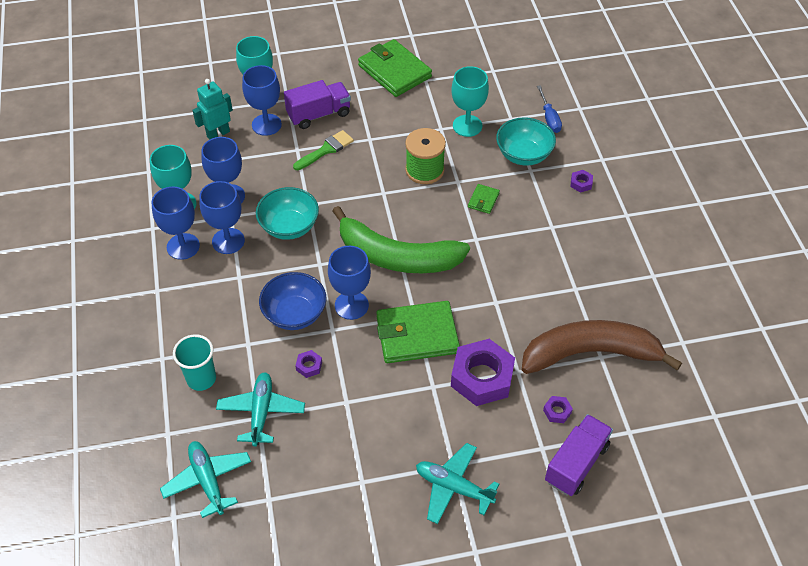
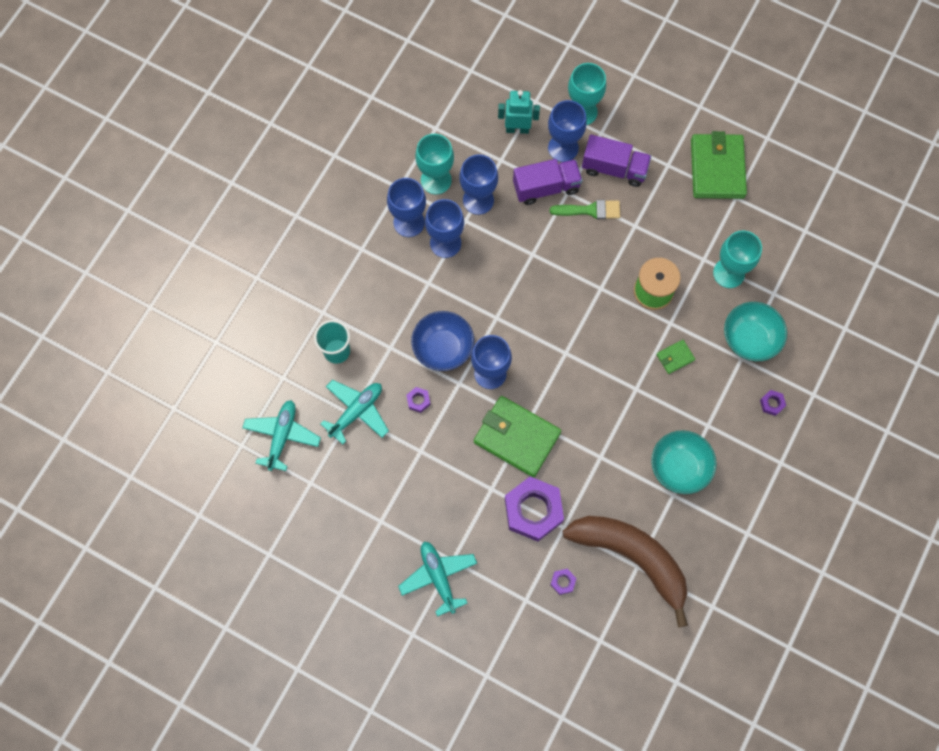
camera: 40 degrees right, 20 degrees up
(289, 226) = (501, 265): turquoise bowl -> turquoise bowl (679, 467)
(396, 256) = (560, 356): green banana -> none
(549, 118) = (807, 318): blue screwdriver -> none
(576, 463) = (539, 632): purple truck -> purple truck (546, 187)

